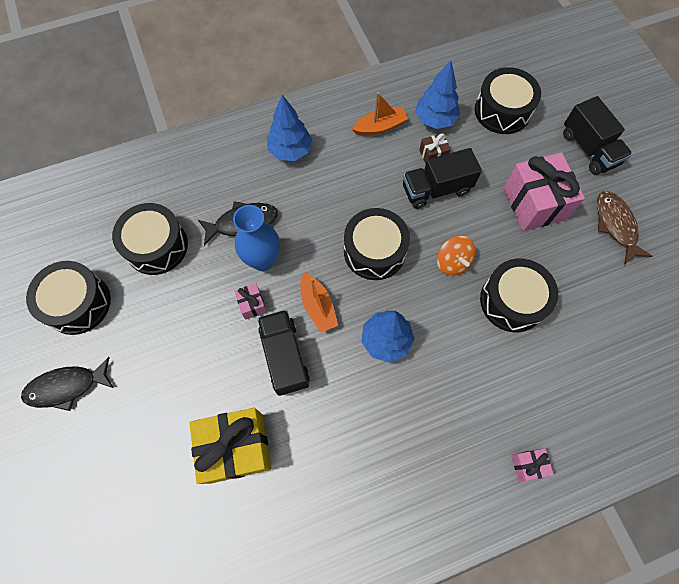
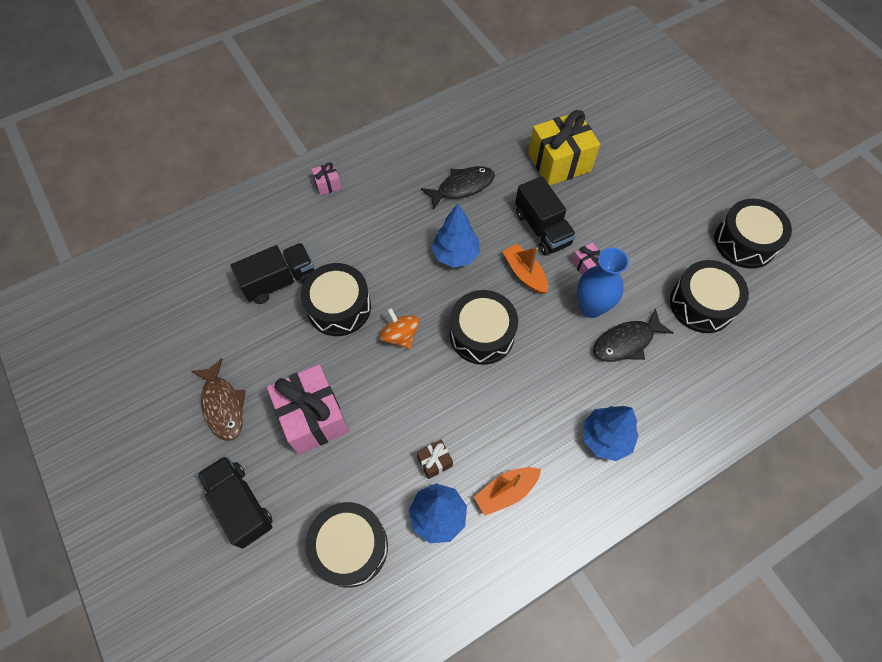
camera: 170 degrees right, 5 degrees down
(67, 387) = (714, 181): black fish -> black fish (462, 187)
(436, 189) = (426, 416): black truck -> black truck (279, 281)

